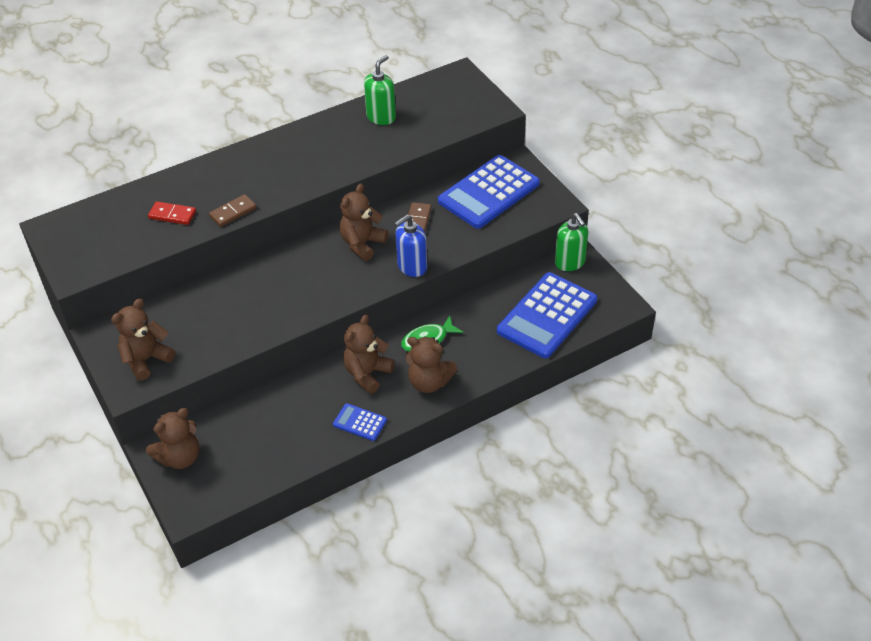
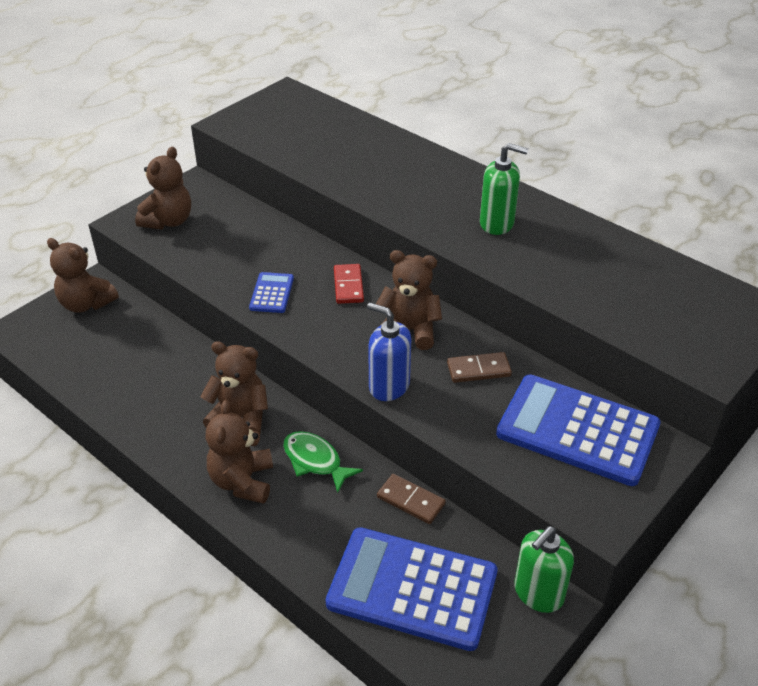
camera: 70 degrees right, 5 degrees down
(146, 359) = (168, 221): brown teddy bear -> brown teddy bear turned 90 degrees clockwise
(172, 215) = (339, 154): red domino -> red domino (348, 286)
(233, 212) = (363, 192): brown domino -> brown domino (411, 500)
(360, 422) = (160, 431): blue calculator -> blue calculator (272, 293)
(381, 117) = (607, 260): green soap dispenser -> green soap dispenser (497, 223)

